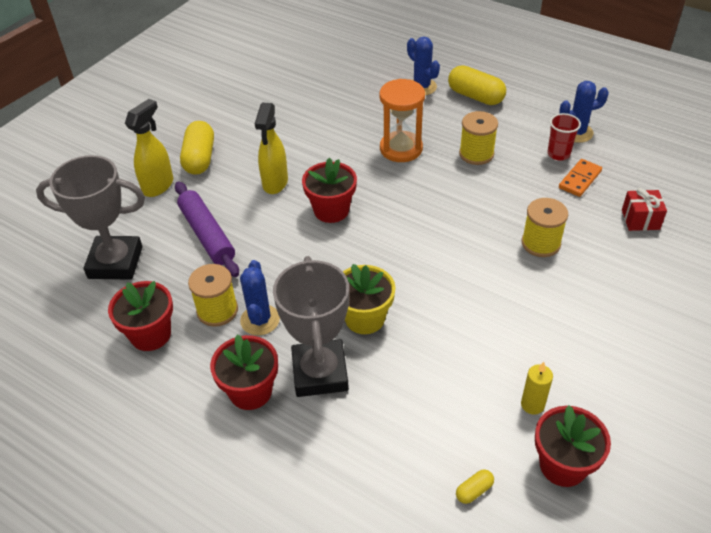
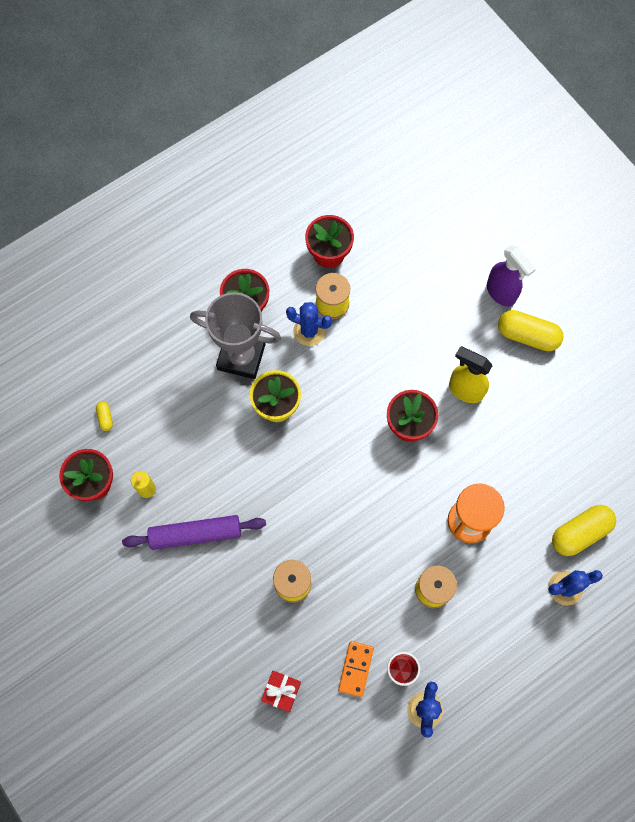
camera: 110 degrees right, 25 degrees up
(115, 262) = (416, 243): grey trophy -> none
(158, 186) = (501, 293): yellow spray bottle -> purple spray bottle
(207, 235) = (420, 317): purple rolling pin -> purple rolling pin (195, 534)
(475, 96) = (526, 637): yellow capsule -> yellow capsule (580, 533)
(579, 179) = (356, 669): orange domino -> orange domino turned 45 degrees clockwise

